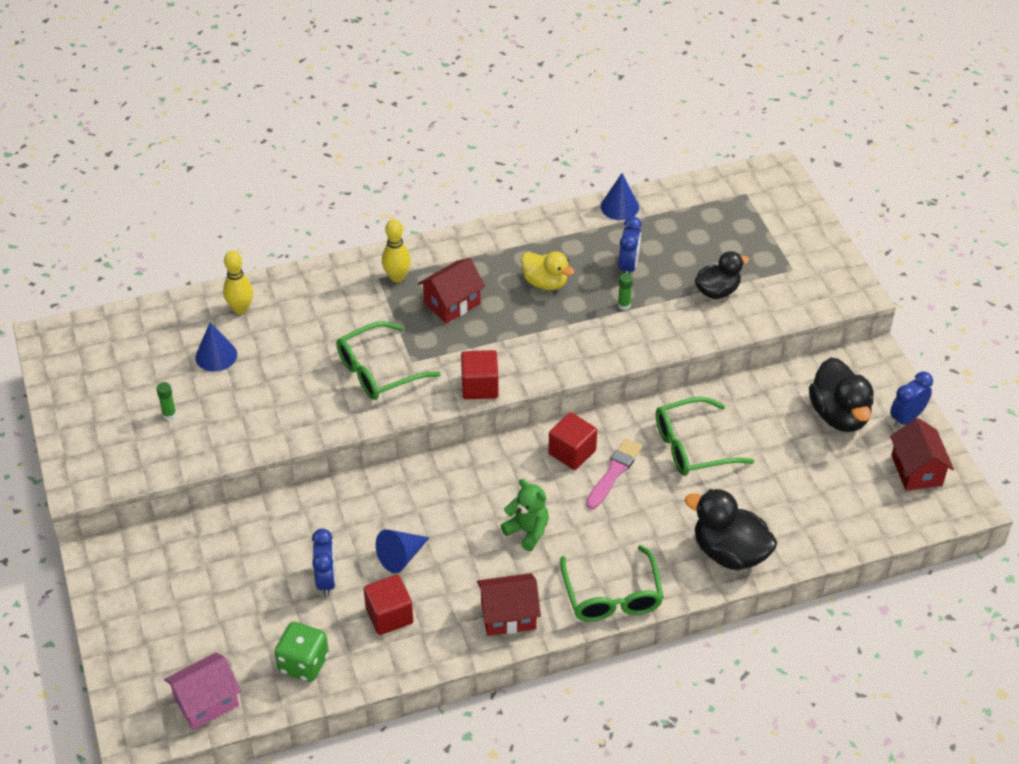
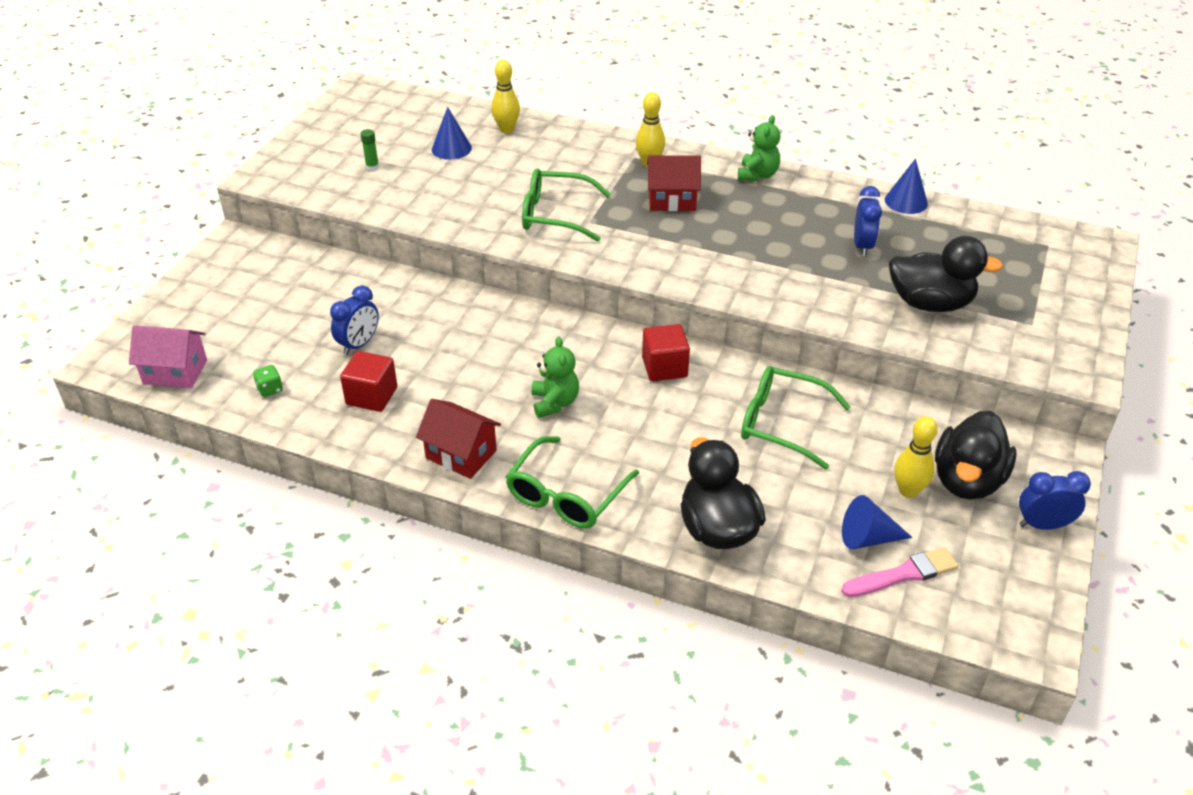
camera: 40 degrees right, 5 degrees down
(303, 663) = (270, 389): green dice -> green dice, size x0.52
(401, 557) = (433, 361): blue cone -> blue cone (867, 538)
(480, 386) = (623, 265): red cube -> none
(491, 242) = (757, 175): none -> green teddy bear
(545, 283) = (770, 222): yellow duck -> none
(614, 472) = (684, 402): pink brush -> pink brush (903, 574)
(624, 305) = (824, 271): green glue stick -> none
(628, 266) = (862, 246): blue clock -> blue clock turned 45 degrees counterclockwise
(717, 291) = (930, 303): black duck -> black duck, size x1.51
(813, 446) = (908, 491): none -> yellow bowling pin
(916, 470) = (1004, 577): red house -> none

